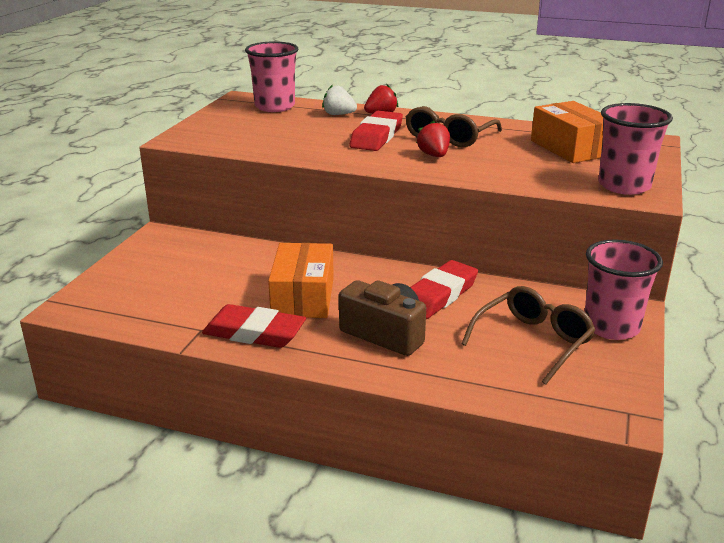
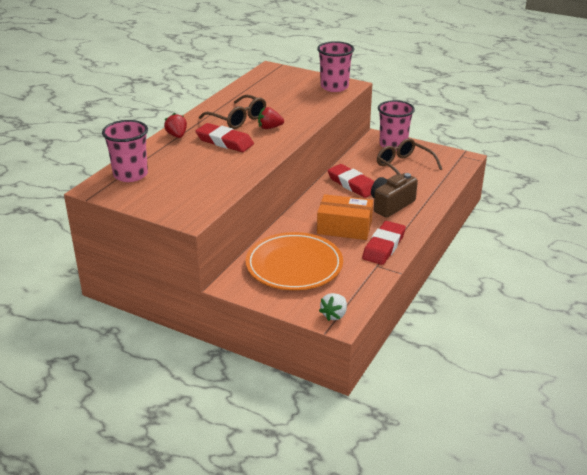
camera: 80 degrees left, 5 degrees up
(201, 267) = (294, 265): none -> orange plate
(338, 114) = (167, 151): white strawberry -> white strawberry (334, 315)
(570, 148) = (273, 89): orange box -> none

